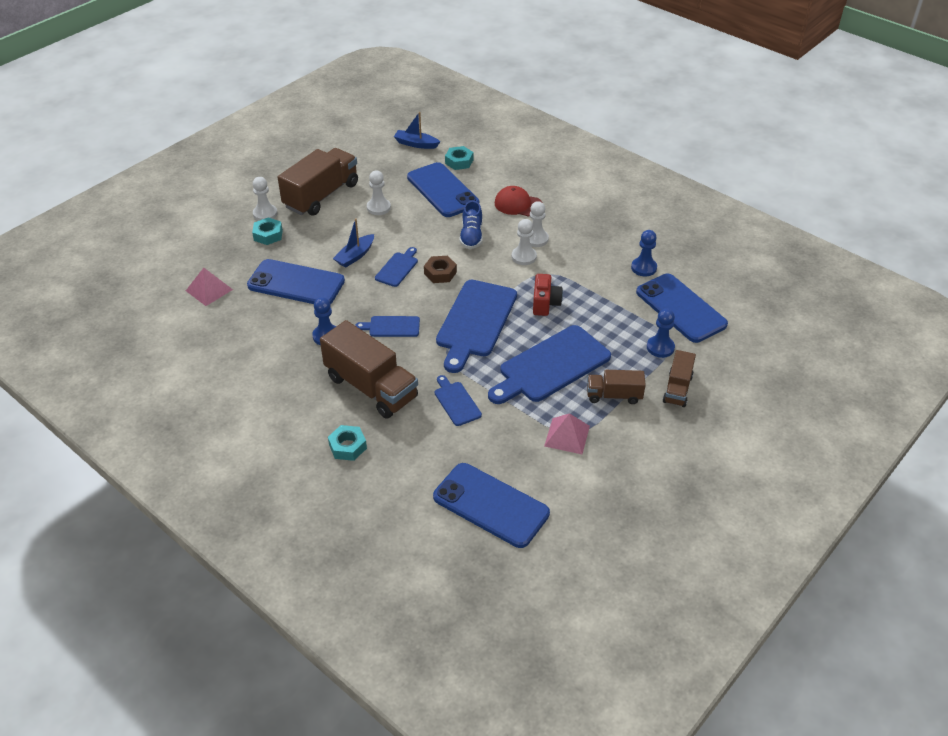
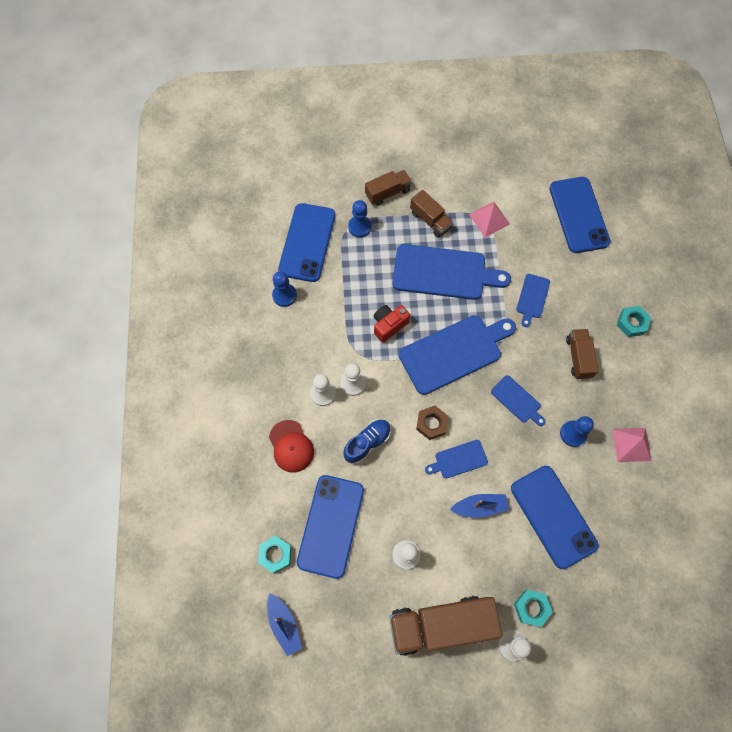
camera: 135 degrees left, 25 degrees up
(209, 290) = (631, 575): pink pyramid -> pink pyramid (631, 444)
(371, 387) = (578, 357): brown truck -> brown truck, size x0.55

